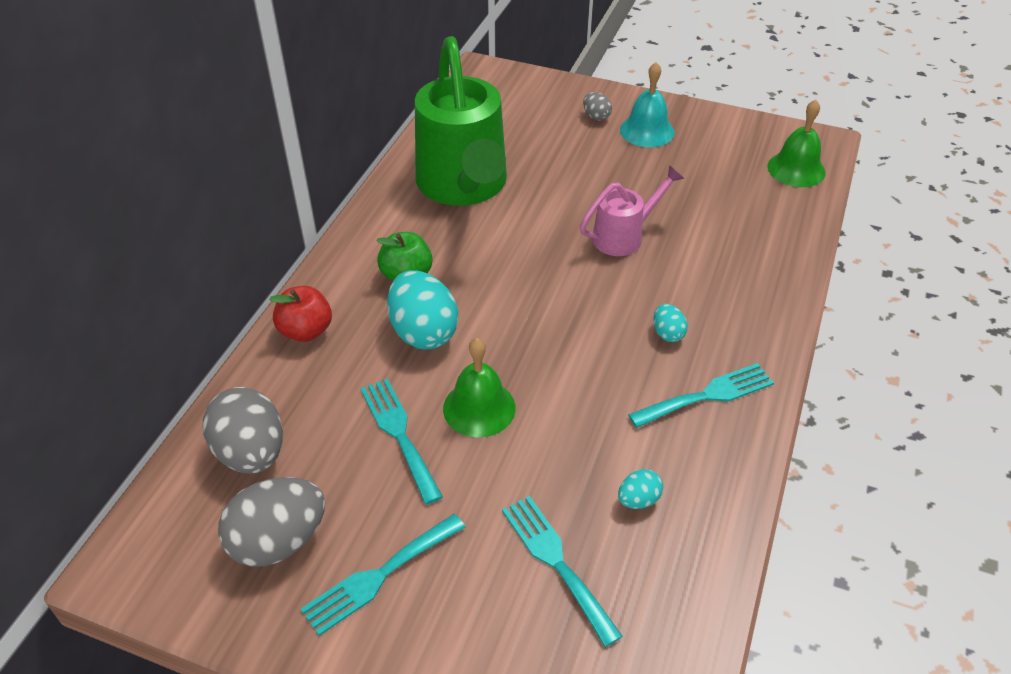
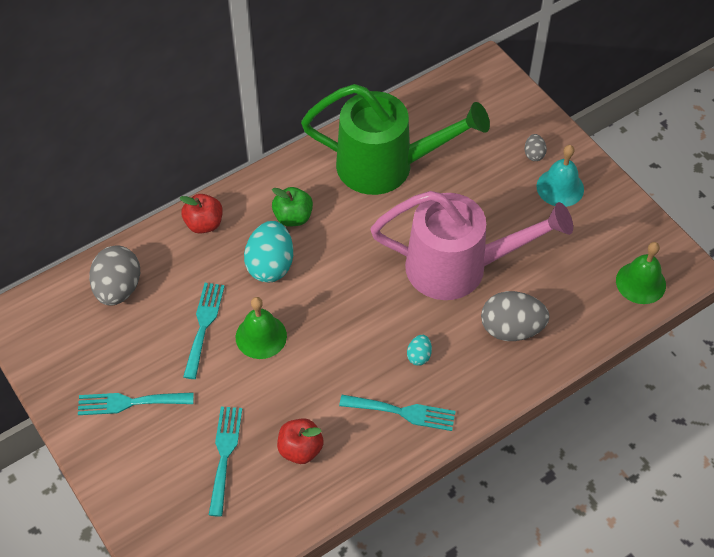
camera: 35 degrees right, 10 degrees up
(279, 541) = (95, 350): grey egg -> grey egg (511, 329)
(464, 186) = (386, 166): green watering can -> green watering can turned 105 degrees counterclockwise
(624, 236) = (459, 267): pink watering can -> pink watering can, size x1.99
(638, 500) = (300, 449): turquoise egg -> red apple

